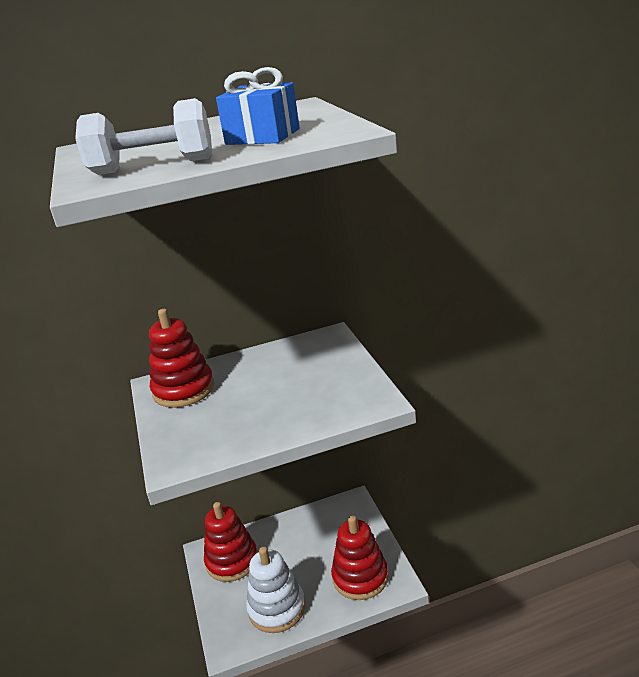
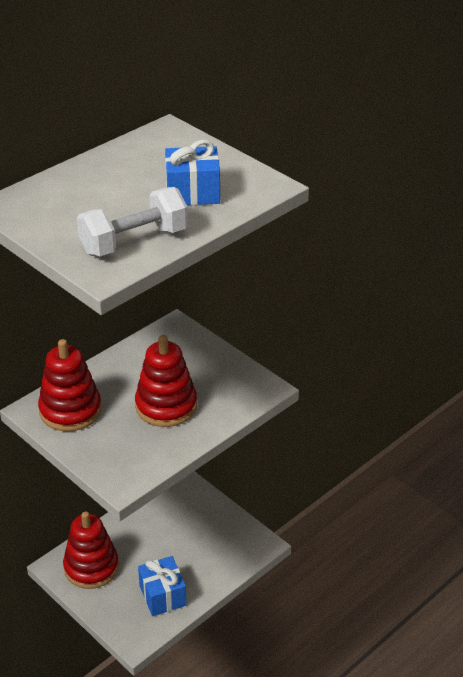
camera: 30 degrees left, 10 degrees up
(277, 608) = (162, 595): white stacking toy -> blue gift
(360, 577) = (225, 548): red stacking toy -> red stacking toy (166, 406)

